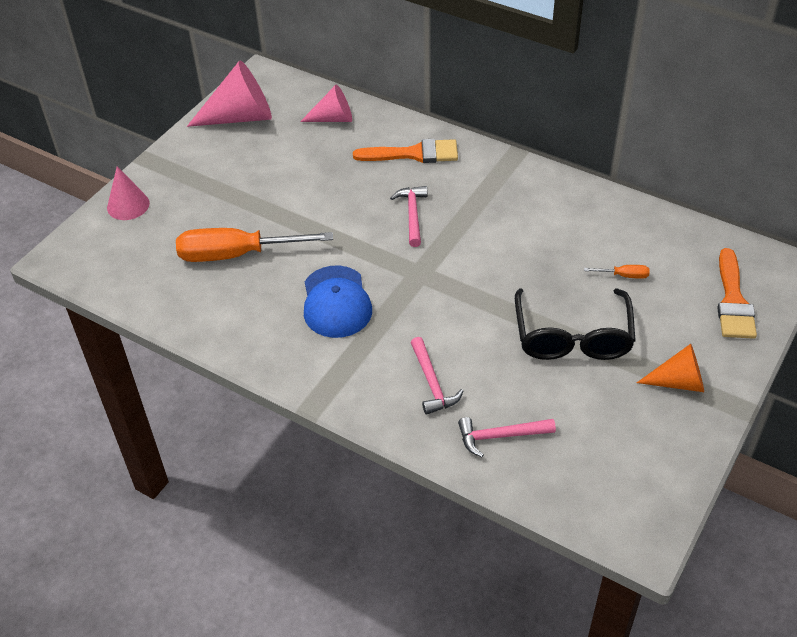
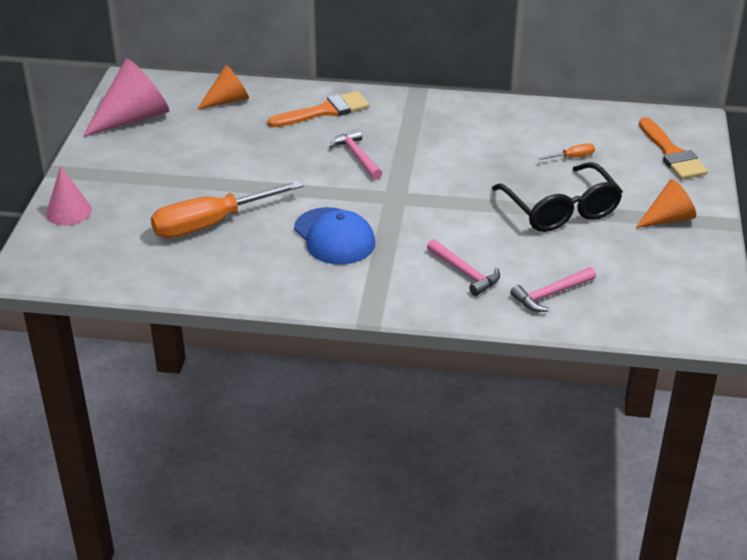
camera: 25 degrees left, 10 degrees down
(333, 118) = (227, 100): pink cone -> orange cone

